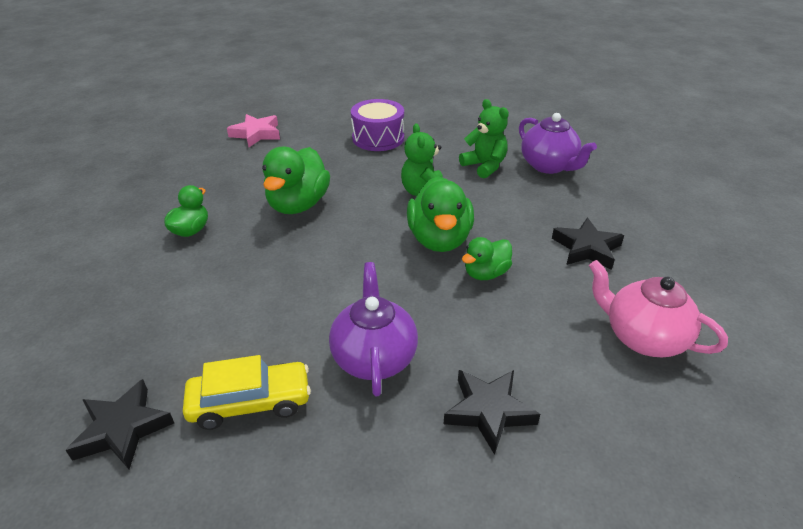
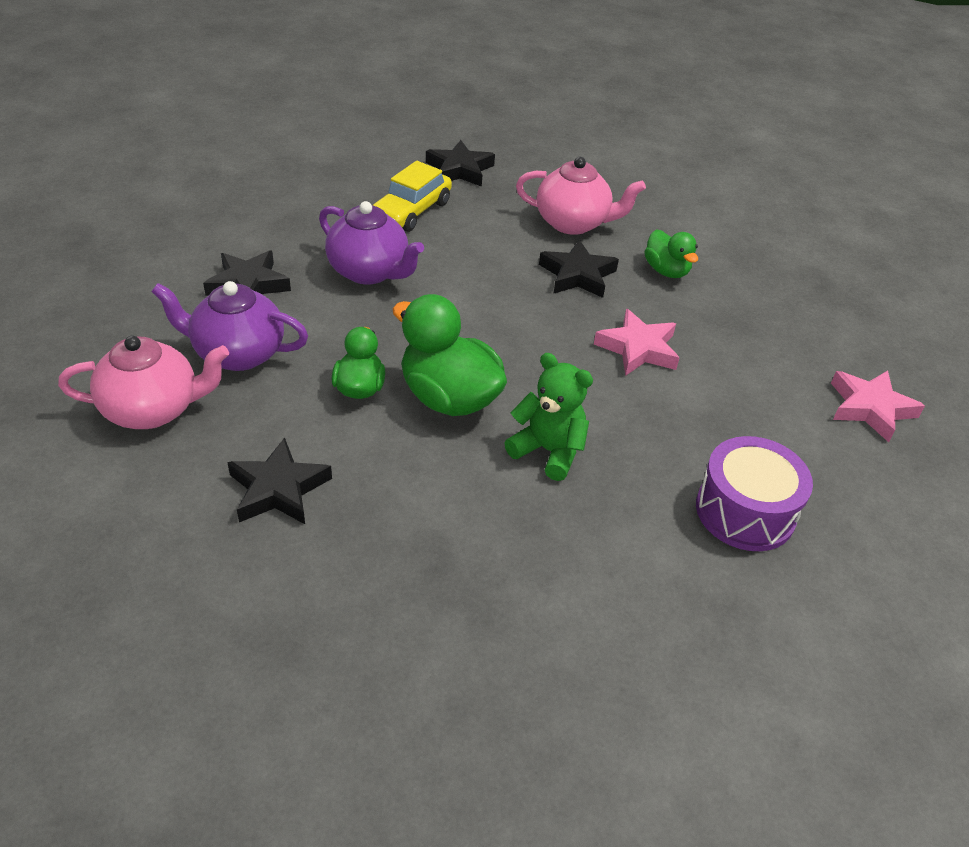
camera: 130 degrees right, 5 degrees up
(164, 299) = (573, 223): none -> pink teapot
(243, 260) = (577, 275): none -> black star
(298, 205) = (638, 349): green duck -> pink star
(484, 166) = (541, 558): green teddy bear -> none
(549, 166) = (456, 632): purple teapot -> purple teapot (237, 354)

